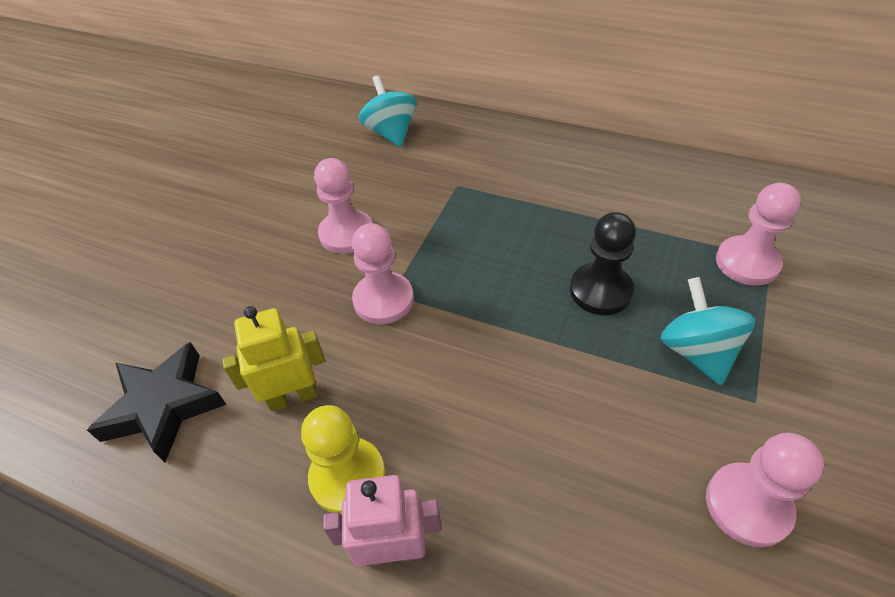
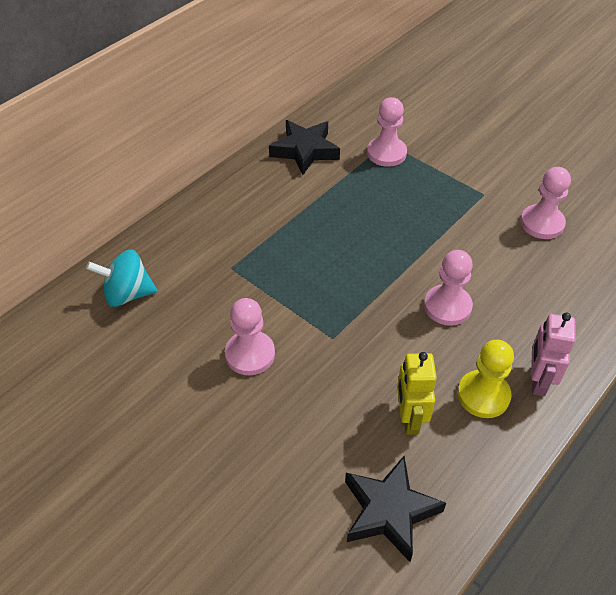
camera: 75 degrees left, 0 degrees up
(383, 300) = (337, 344): pink pawn -> pink pawn (447, 306)
(600, 291) = (380, 225): black pawn -> none
(682, 186) = (305, 151): none -> black star
(696, 351) = (444, 202): turquoise spinning top -> none

